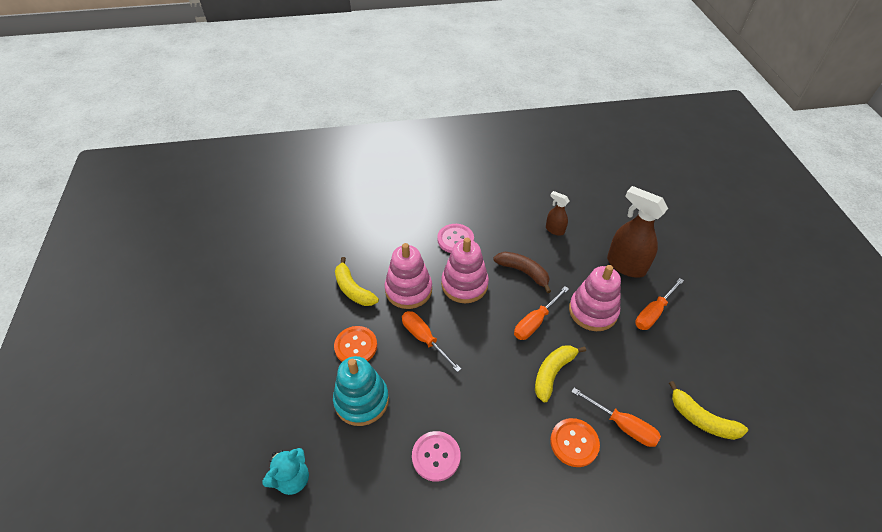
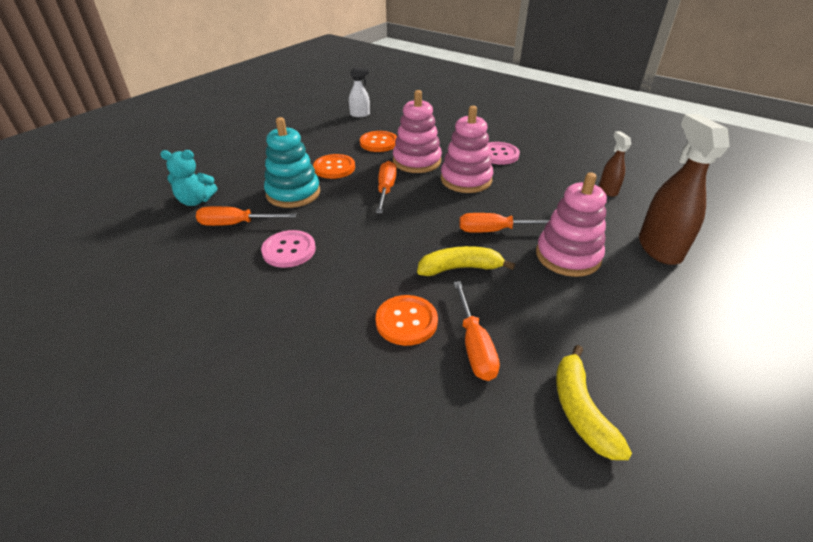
camera: 45 degrees right, 10 degrees down
(291, 264) = (360, 114): none -> white spray bottle
(353, 289) = (378, 143): yellow banana -> orange button
(523, 272) = (532, 198): brown banana -> none
(653, 313) = (643, 296): orange screwdriver -> orange screwdriver (236, 224)

